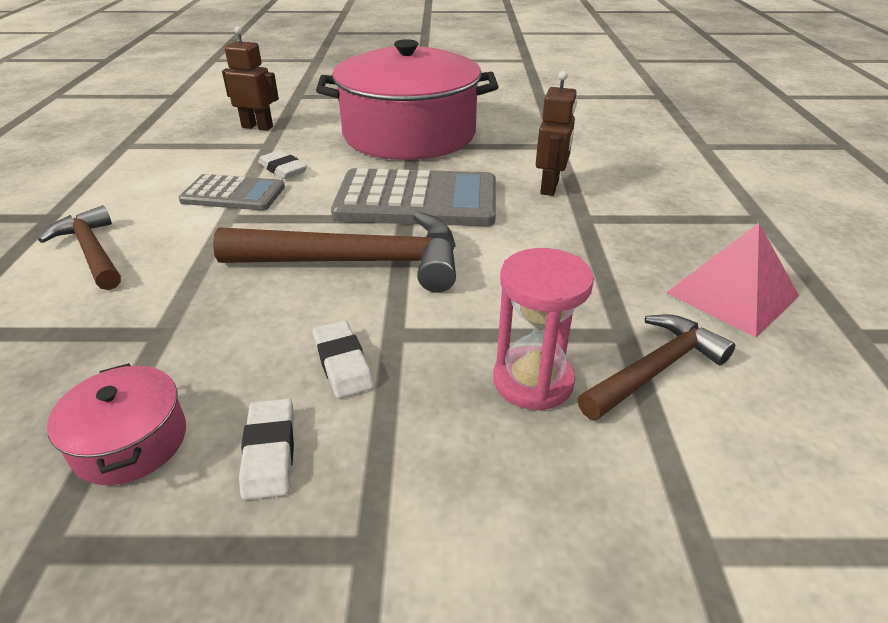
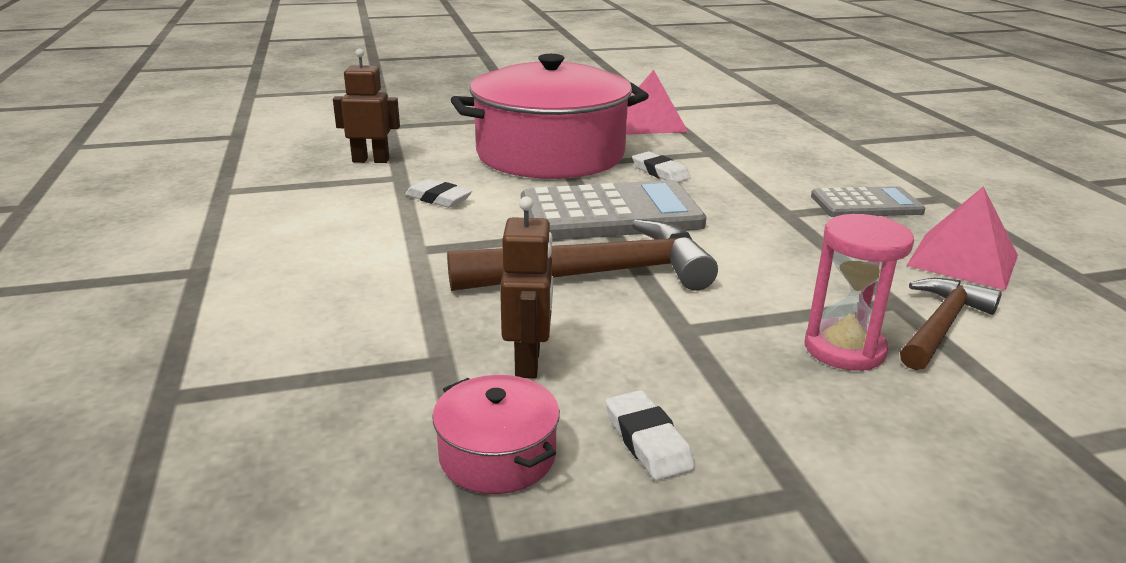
camera: 15 degrees left, 10 degrees down
(92, 251) = (286, 298): brown hammer -> none
(233, 194) = (403, 227): grey calculator -> grey calculator (866, 204)
(342, 363) = (655, 360): white eraser -> white eraser (660, 172)
(521, 110) = (649, 123): none -> pink pyramid
(550, 187) = (734, 190): brown robot -> brown robot (528, 362)

